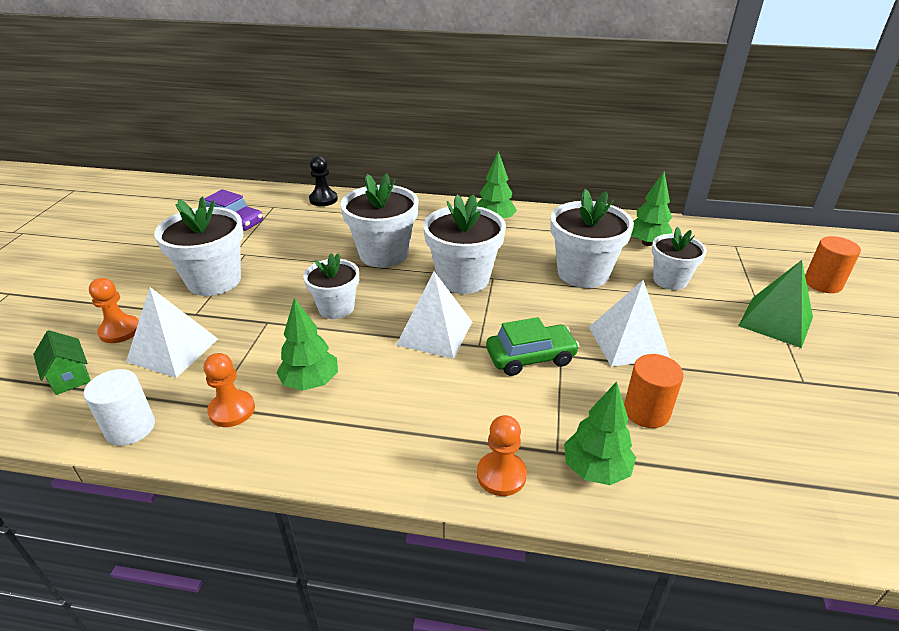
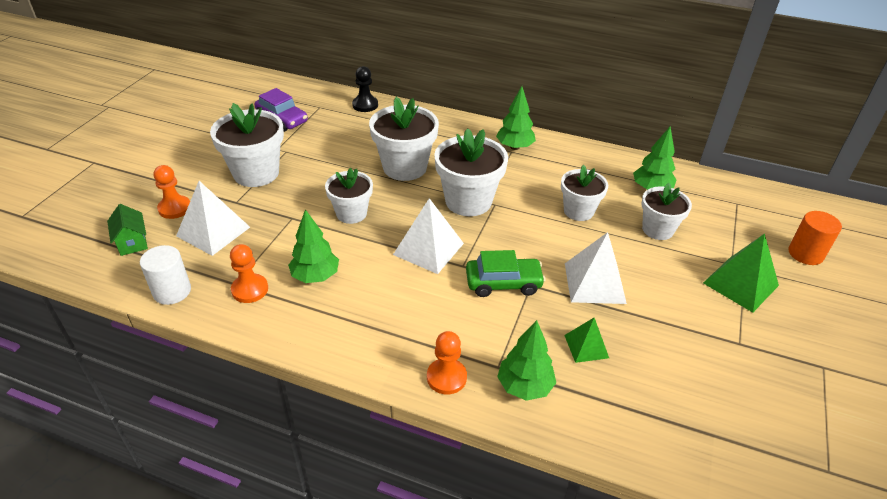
camera: 10 degrees right, 5 degrees up
(583, 273) = (578, 211): white flower pot -> white flower pot, size x0.64
(646, 411) = (586, 346): orange cylinder -> green pyramid

